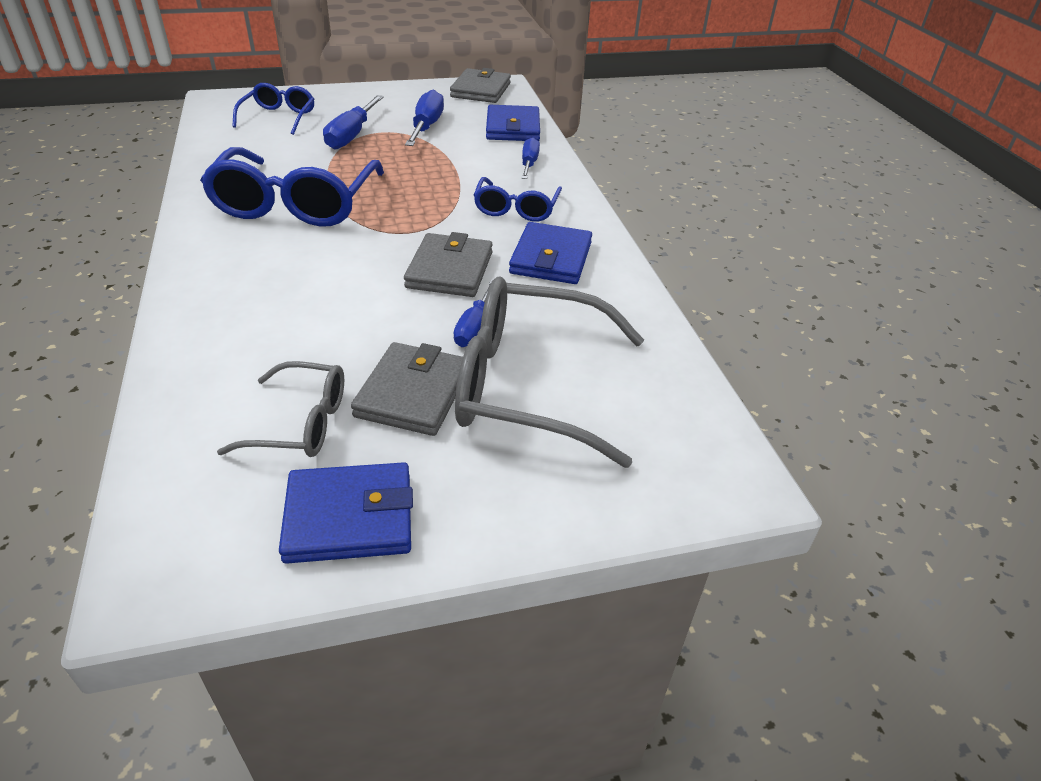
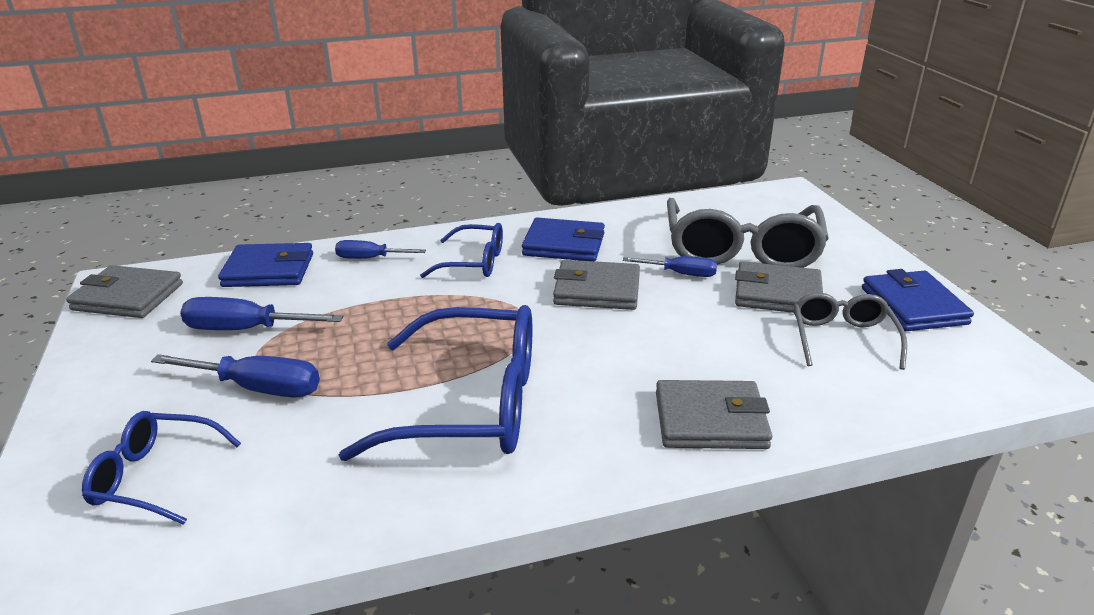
camera: 90 degrees left, 10 degrees down
(215, 307) = (710, 420): none -> grey wallet

